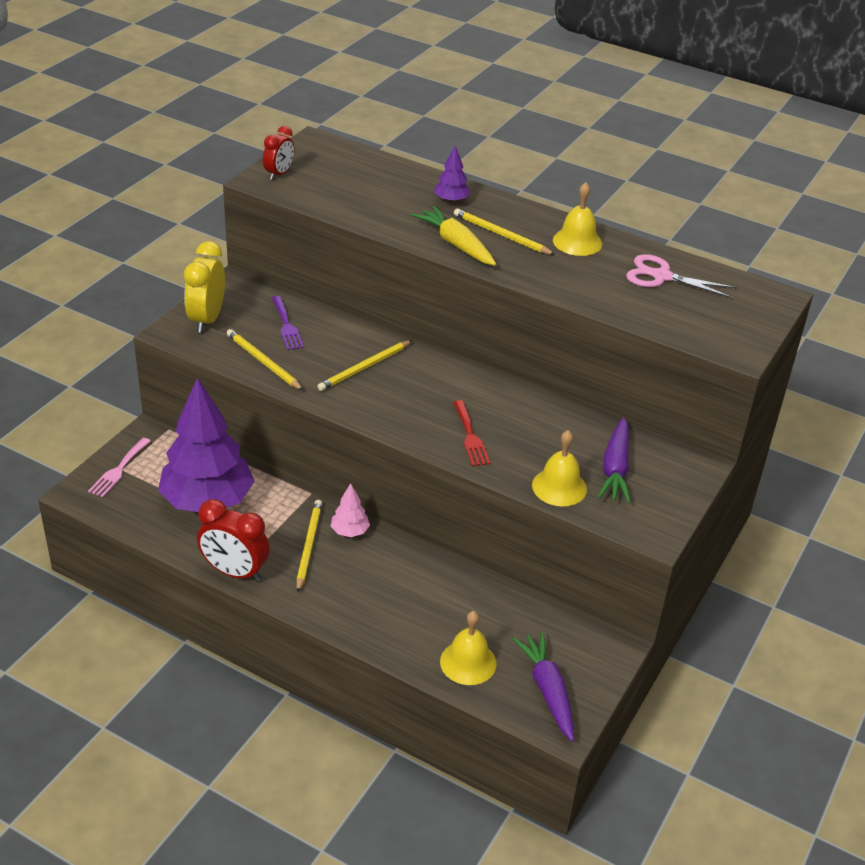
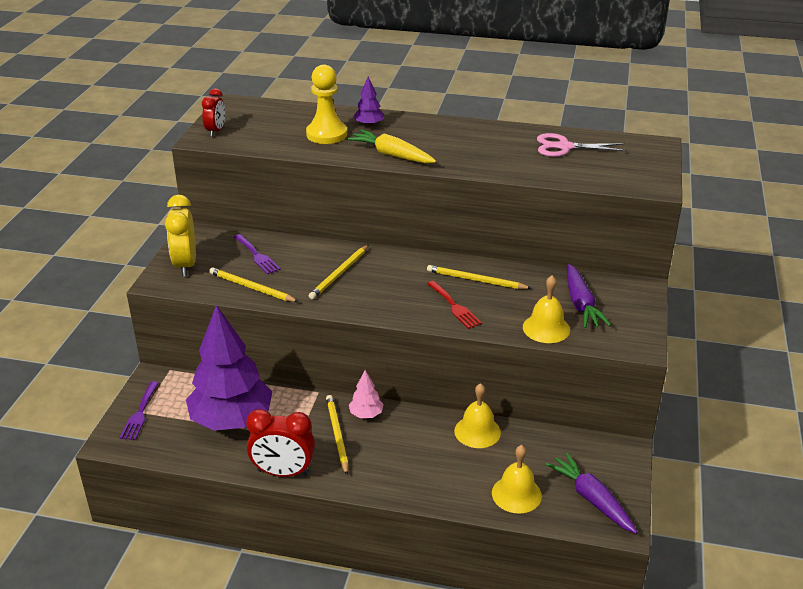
camera: 15 degrees left, 5 degrees down
(118, 470) = (140, 413): pink fork -> purple fork
(397, 203) = (326, 134): none -> yellow pawn
(501, 235) = (423, 141): yellow pencil -> yellow pencil (476, 280)
(577, 242) = (485, 135): yellow bell -> yellow bell (477, 431)

